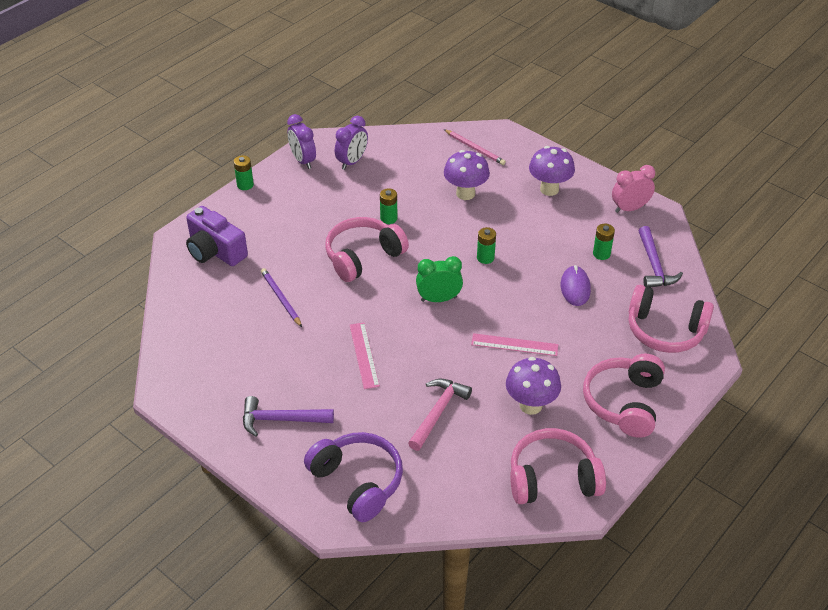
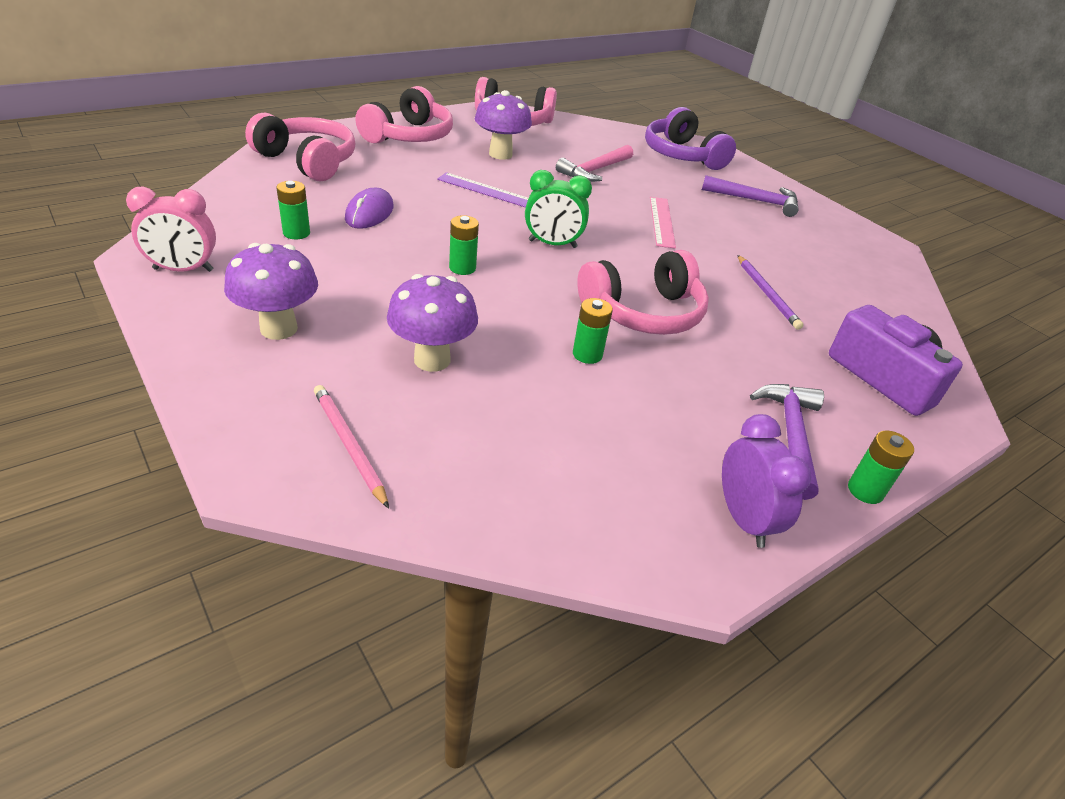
camera: 170 degrees left, 5 degrees down
(352, 162) = (631, 486): purple clock -> none
(514, 345) = (485, 190): pink ruler -> purple ruler
(654, 265) = (243, 206): purple hammer -> purple hammer (790, 435)

